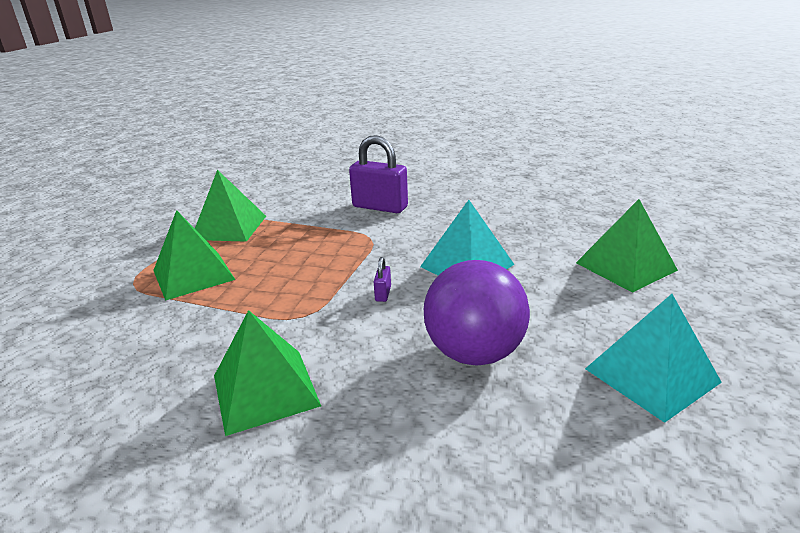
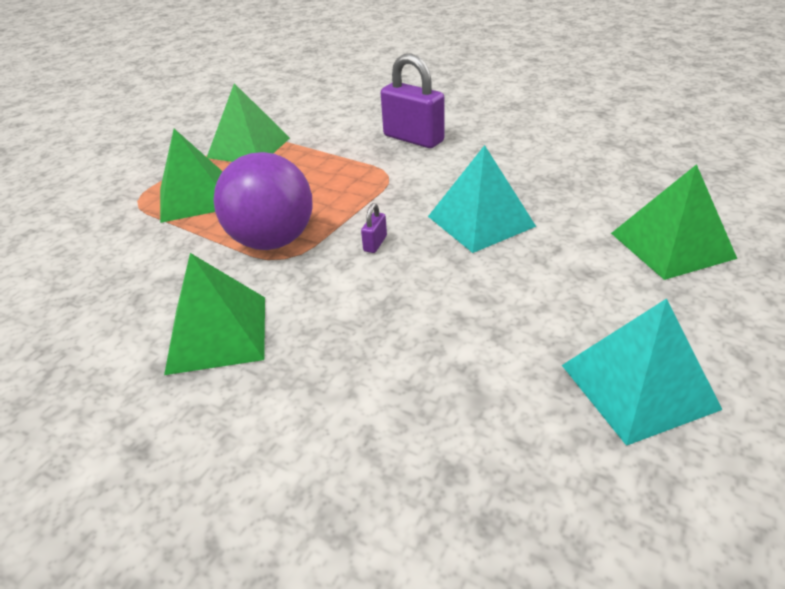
camera: 15 degrees right, 10 degrees up
(474, 353) = (444, 327): purple ball -> purple ball (272, 241)

